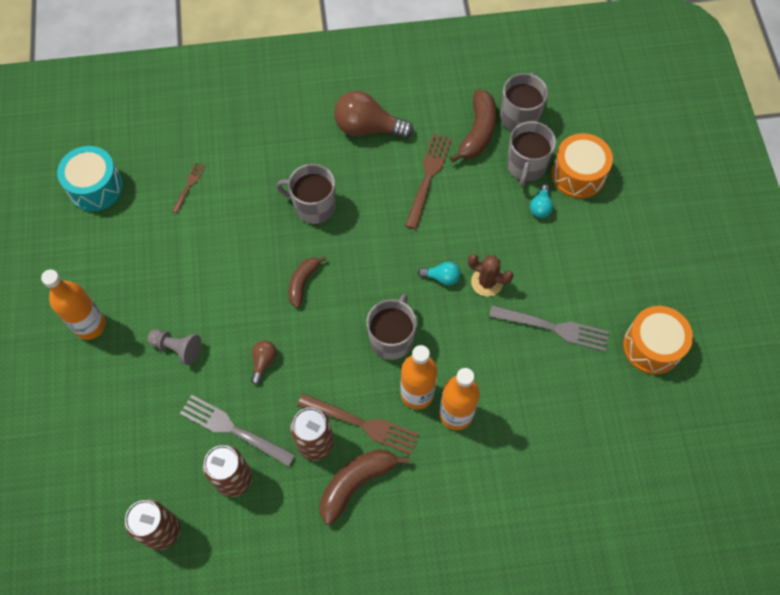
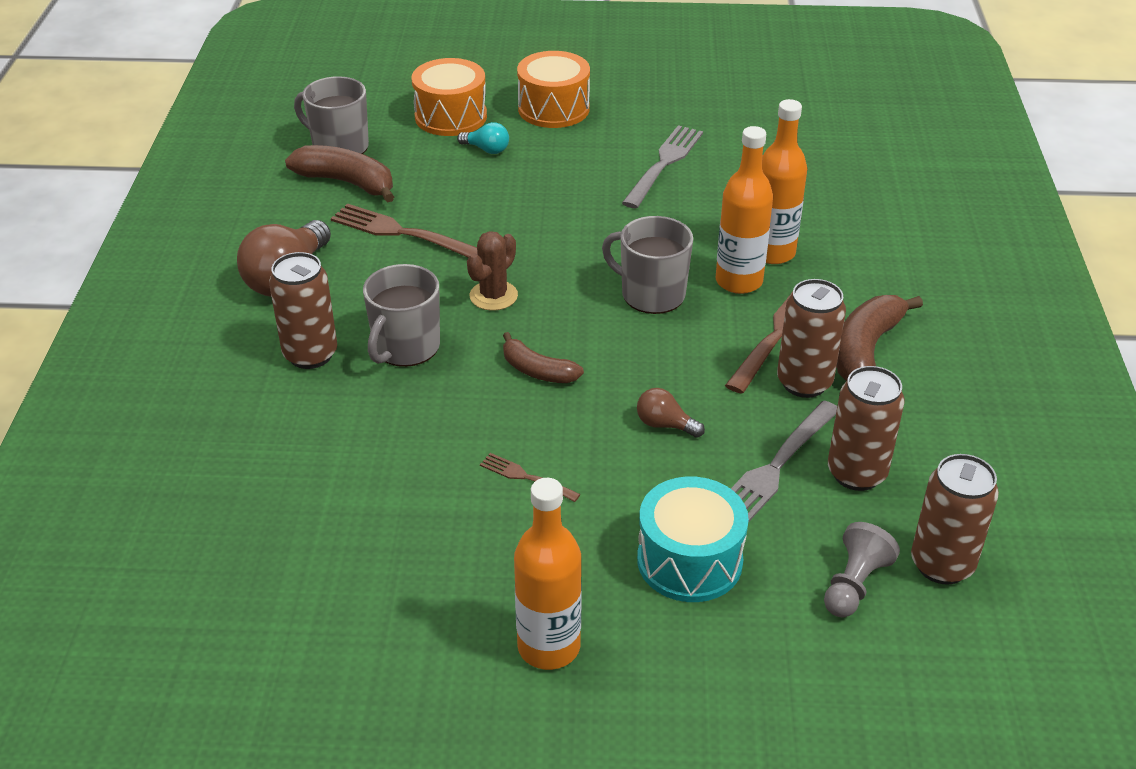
camera: 80 degrees left, 25 degrees down
(95, 187) = (246, 626): turquoise drum -> turquoise drum (689, 561)
(177, 348) = (621, 525): grey pawn -> grey pawn (854, 584)
(189, 186) = (303, 490): brown fork -> brown fork (526, 477)
(299, 159) = (310, 354): none -> brown can
(356, 483) = (866, 349): brown banana -> brown banana turned 60 degrees clockwise
(442, 277) = (567, 240): turquoise light bulb -> none
(487, 282) = (585, 205): brown cactus -> brown cactus (493, 296)
(526, 166) = (420, 152): grey mug -> none
(652, 346) = (702, 102): orange drum -> orange drum (553, 109)

